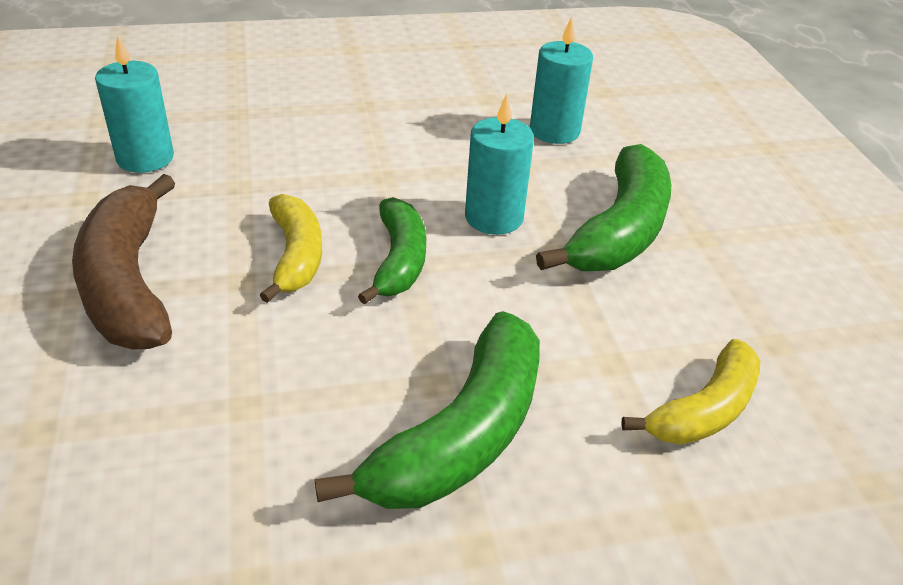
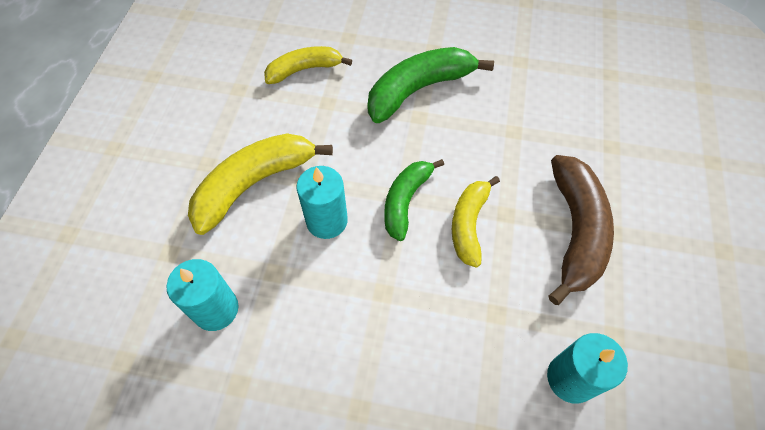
camera: 155 degrees left, 20 degrees up
(619, 231) = (254, 184): green banana -> yellow banana

